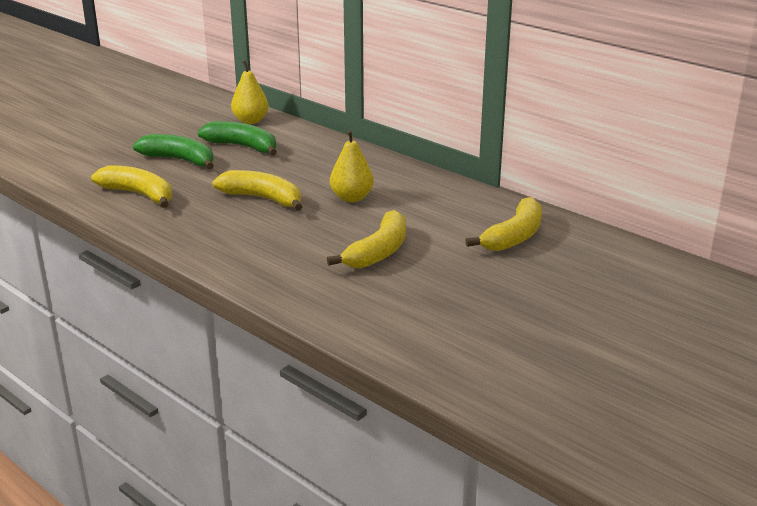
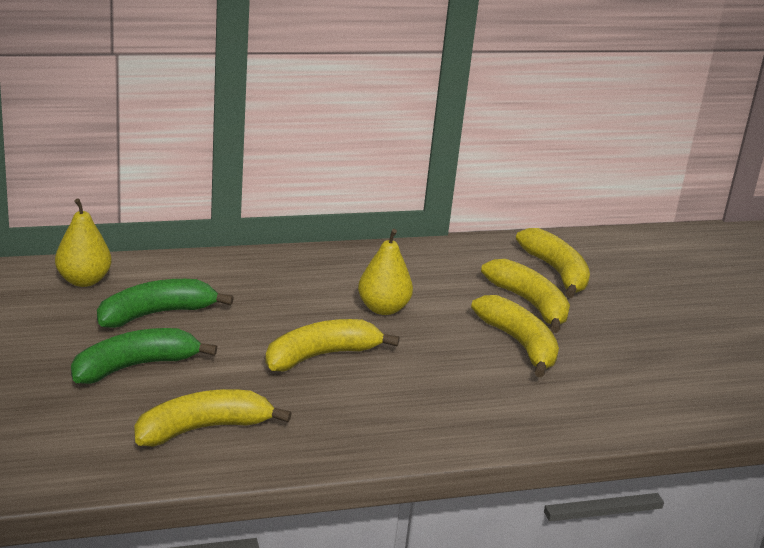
camera: 60 degrees left, 0 degrees up
(445, 240) = (529, 304): none -> yellow banana

